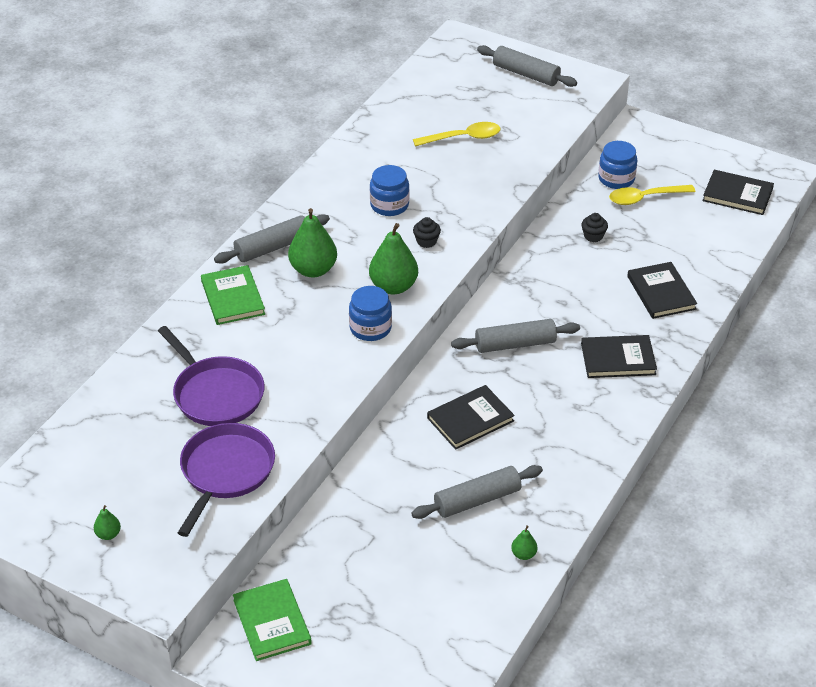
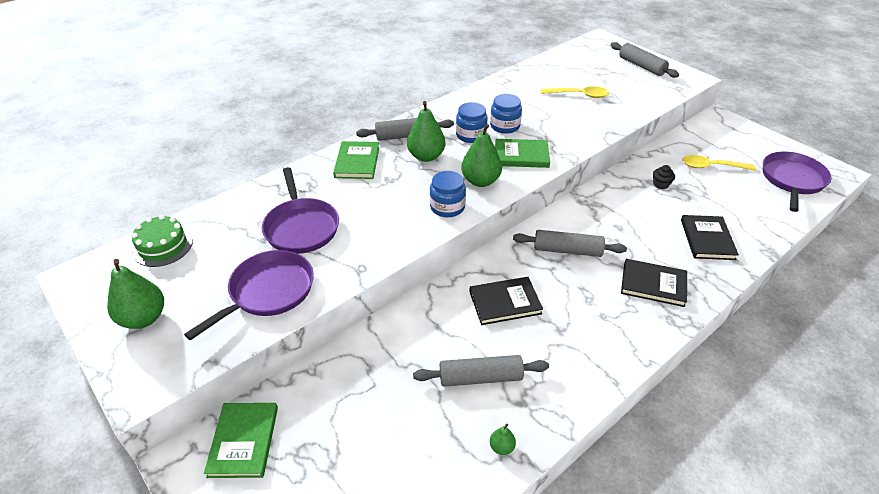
camera: 20 degrees right, 0 degrees up
(68, 457) = (163, 246): none -> green cake
(108, 534) = (143, 318): green pear -> green pear, size x2.14
(426, 241) = (521, 155): black cupcake -> green book
(616, 179) = (691, 149): blue jar -> blue jar (471, 135)
(737, 195) = (792, 180): black book -> purple pan

